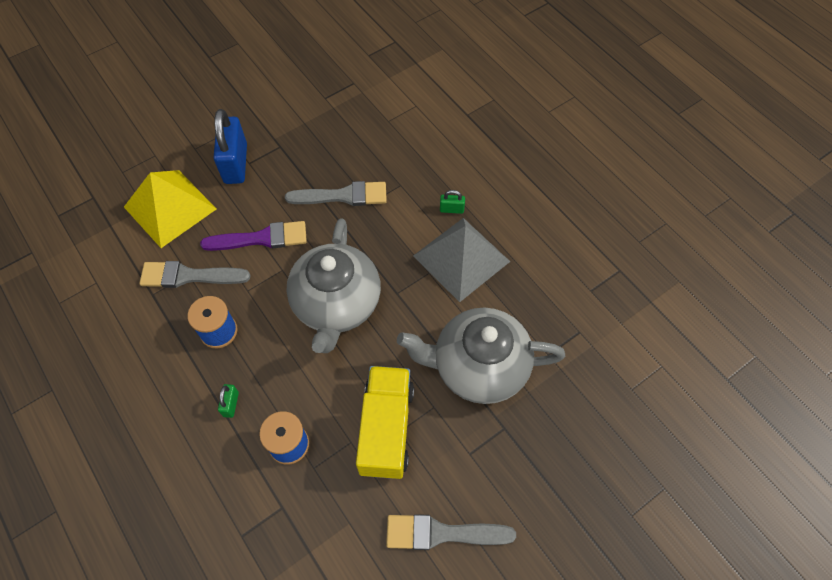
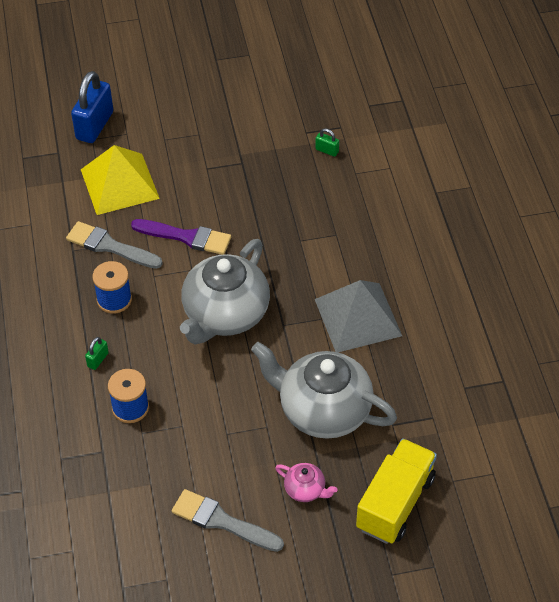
camera: 25 degrees right, 10 degrees down
(235, 164) = (194, 165): blue padlock -> blue padlock (94, 125)
(343, 196) = (277, 226): grey brush -> none
(386, 429) = (217, 427): yellow truck -> yellow truck (395, 503)
(451, 209) = (372, 272): green padlock -> green padlock (327, 150)
(504, 459) = (305, 490): none -> pink teapot

